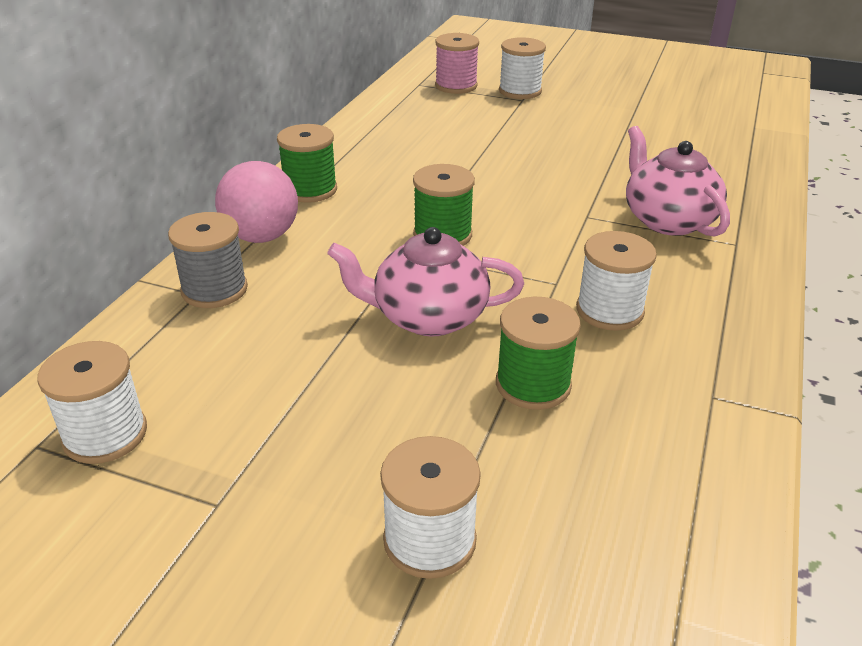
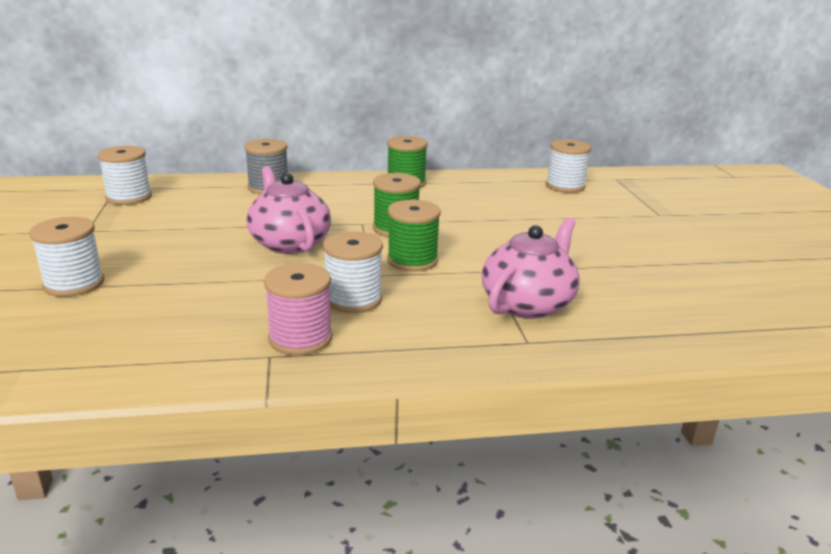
camera: 60 degrees right, 10 degrees down
(261, 236) = (335, 185): pink ball -> none
(456, 86) = (637, 189): pink spool -> pink spool (300, 338)
(520, 91) = (674, 211): white spool -> white spool (565, 186)
(533, 384) = (237, 287): green spool -> green spool (412, 260)

